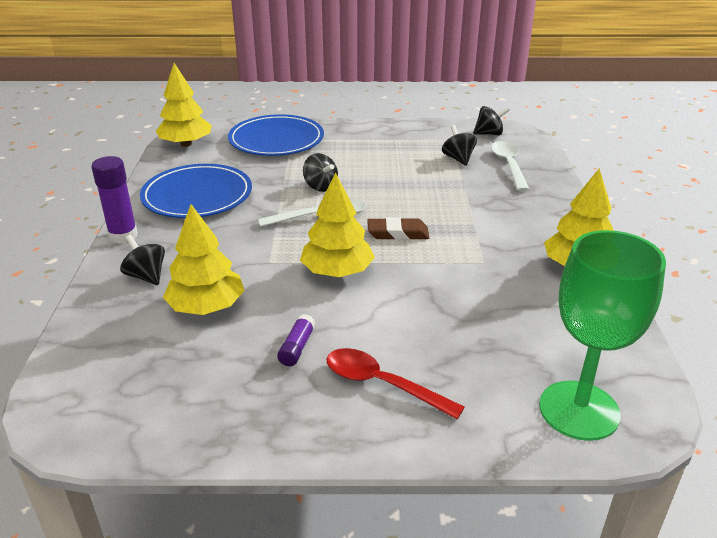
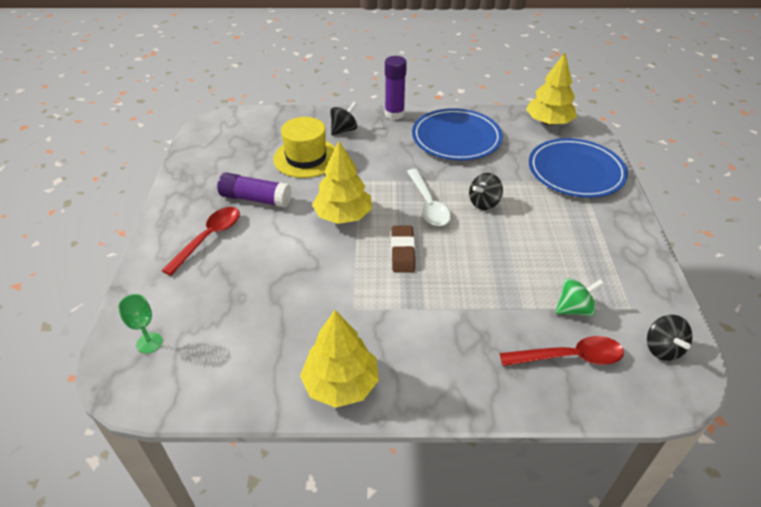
camera: 90 degrees right, 10 degrees up
(206, 307) = (306, 158): yellow tree -> yellow hat
(297, 347) = (255, 199): purple glue stick -> purple glue stick, size x1.73
(458, 159) = (574, 309): black spinning top -> green spinning top
(508, 165) = (569, 357): white spoon -> red spoon
(579, 410) = (149, 343): green goblet -> green goblet, size x0.42

